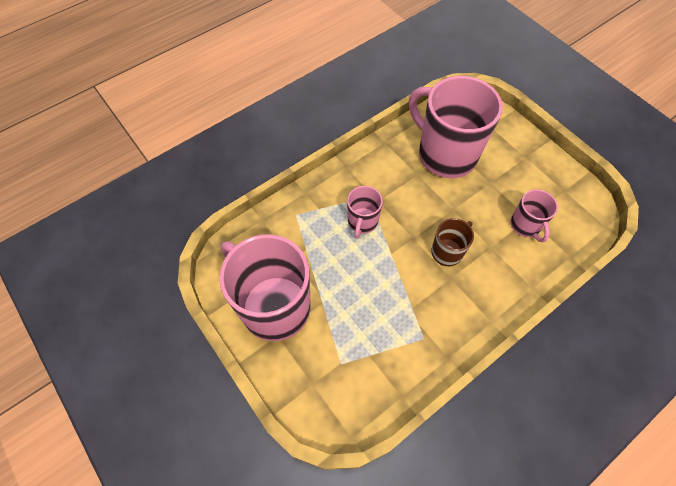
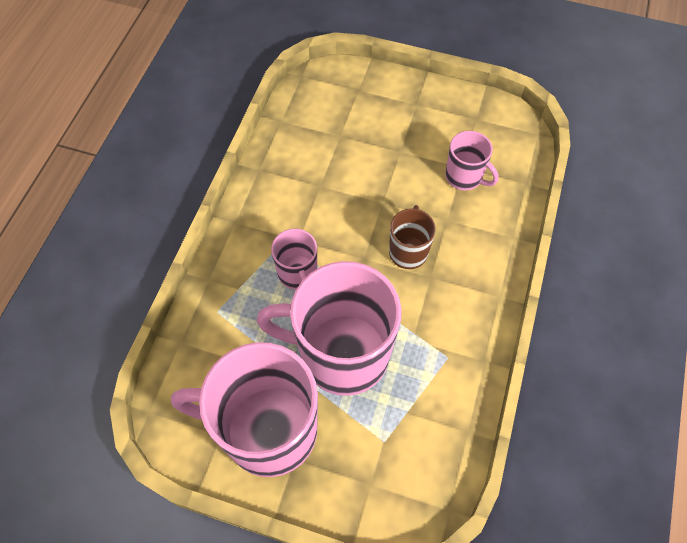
camera: 35 degrees left, 0 degrees up
(445, 154) = (334, 146): pink mug -> pink mug (341, 354)

